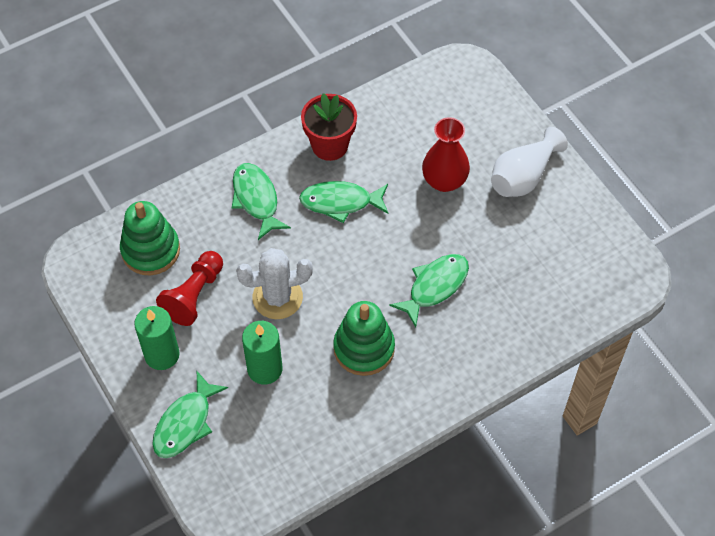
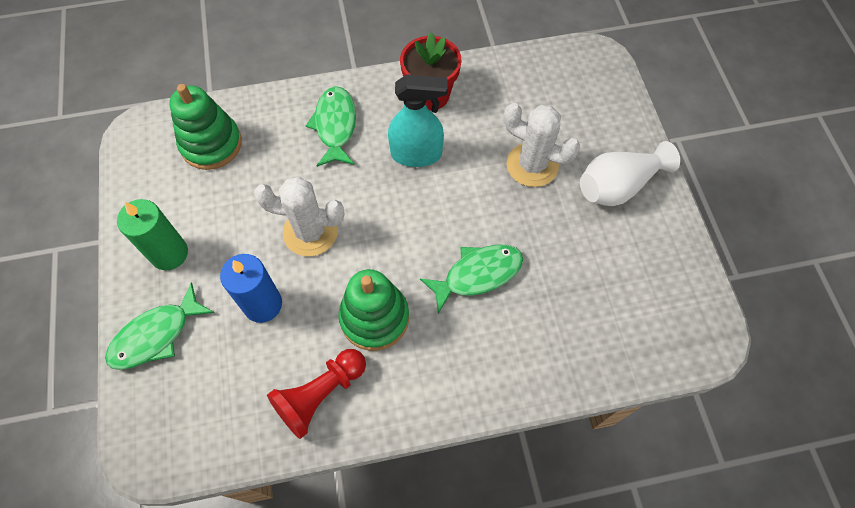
camera: 20 degrees right, 5 degrees up
(194, 295) = (230, 202): red pawn -> red pawn (320, 395)
(265, 369) = (263, 304): green candle -> blue candle
(340, 202) = (416, 154): green fish -> turquoise spray bottle
(444, 181) = (532, 165): red vase -> white cactus

